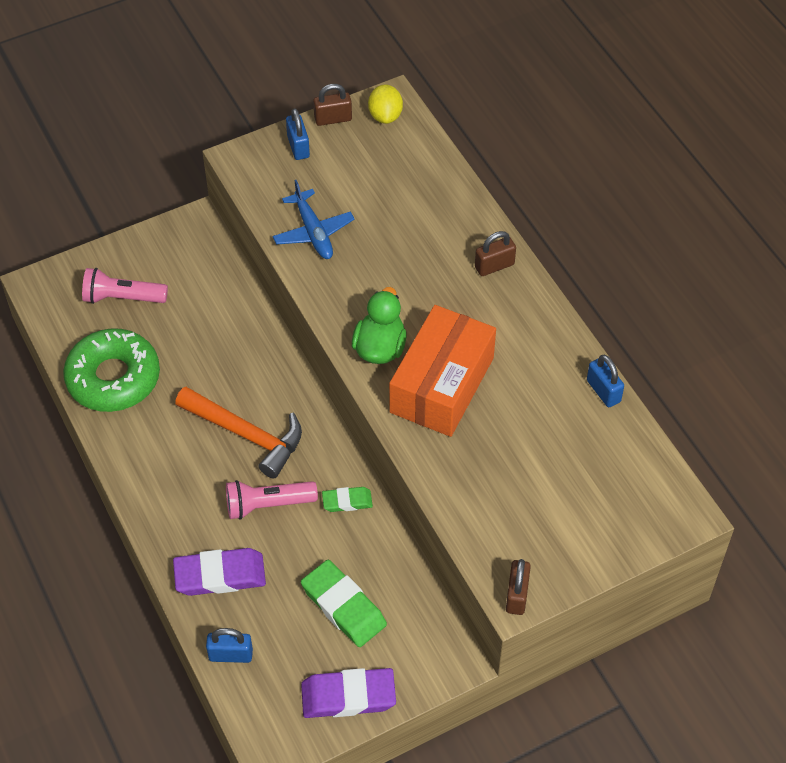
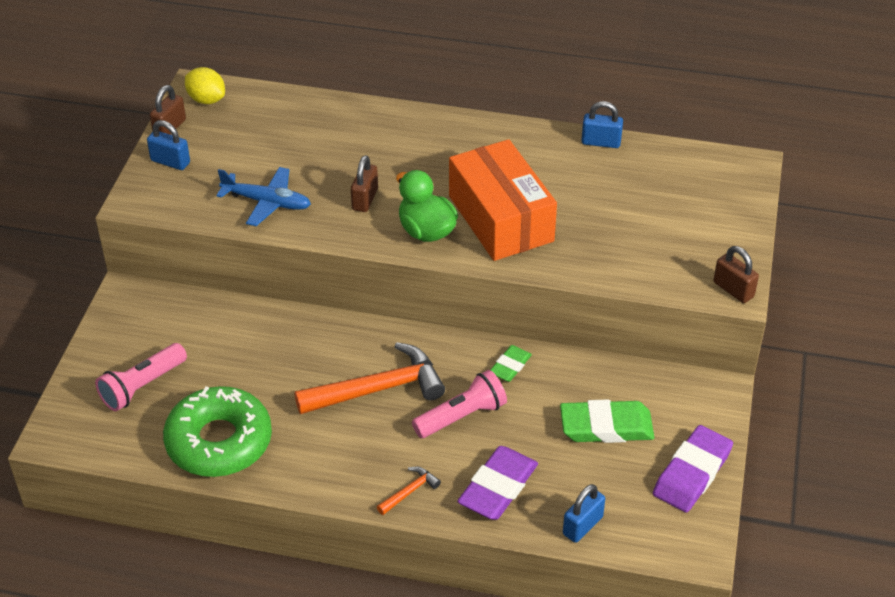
camera: 50 degrees left, 10 degrees down
(167, 523) = (409, 492): none -> orange hammer
(267, 505) = (461, 416): pink flashlight -> pink flashlight turned 150 degrees counterclockwise
(494, 266) = (424, 128): brown padlock -> brown padlock (365, 199)

